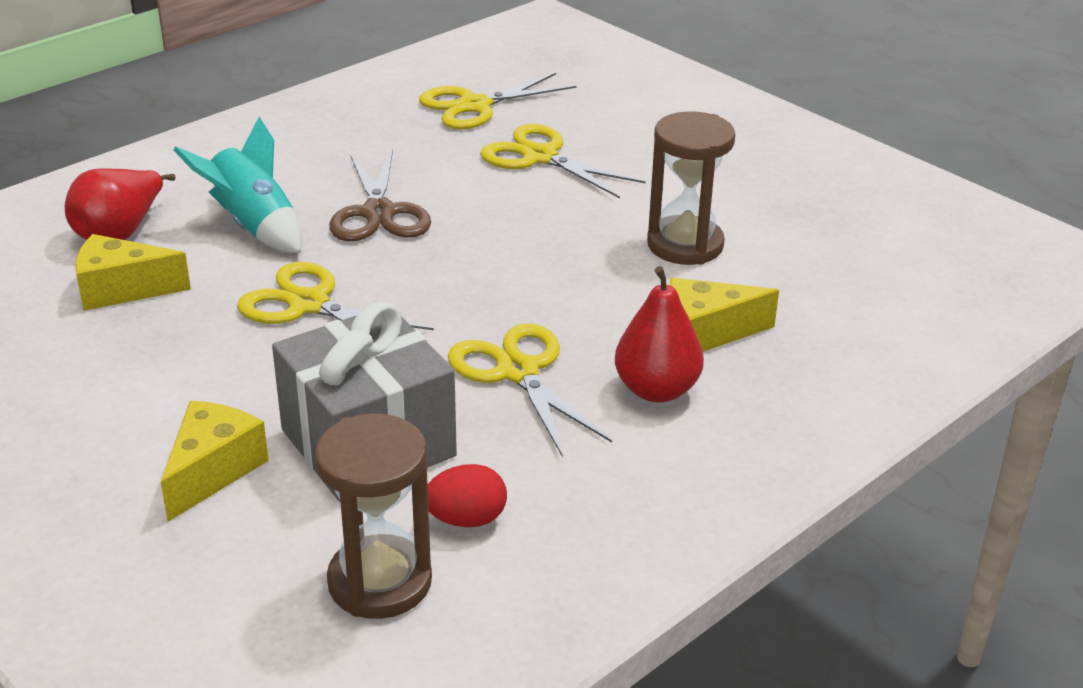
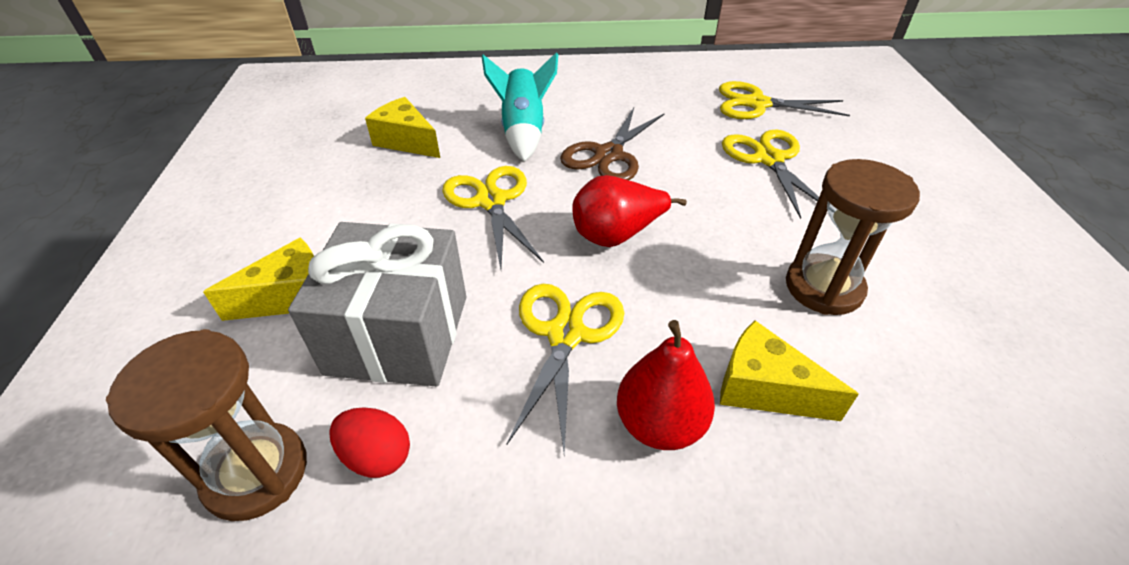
camera: 40 degrees right, 10 degrees up
(120, 233) = (449, 106): red pear -> red pear (617, 235)

